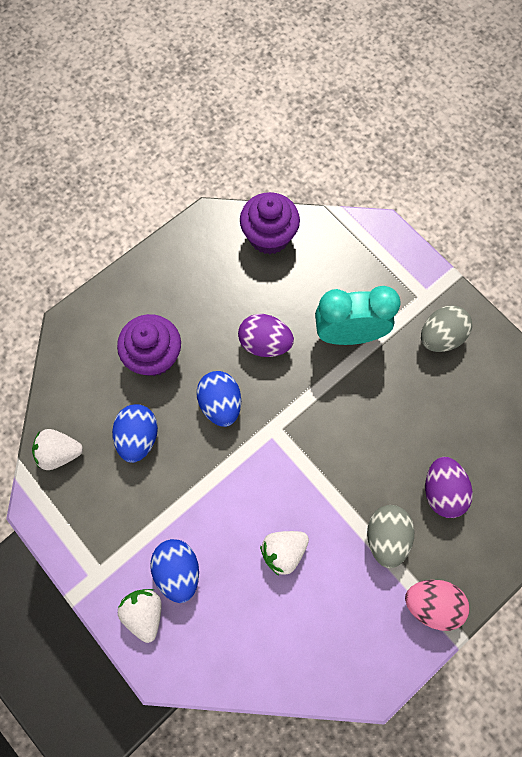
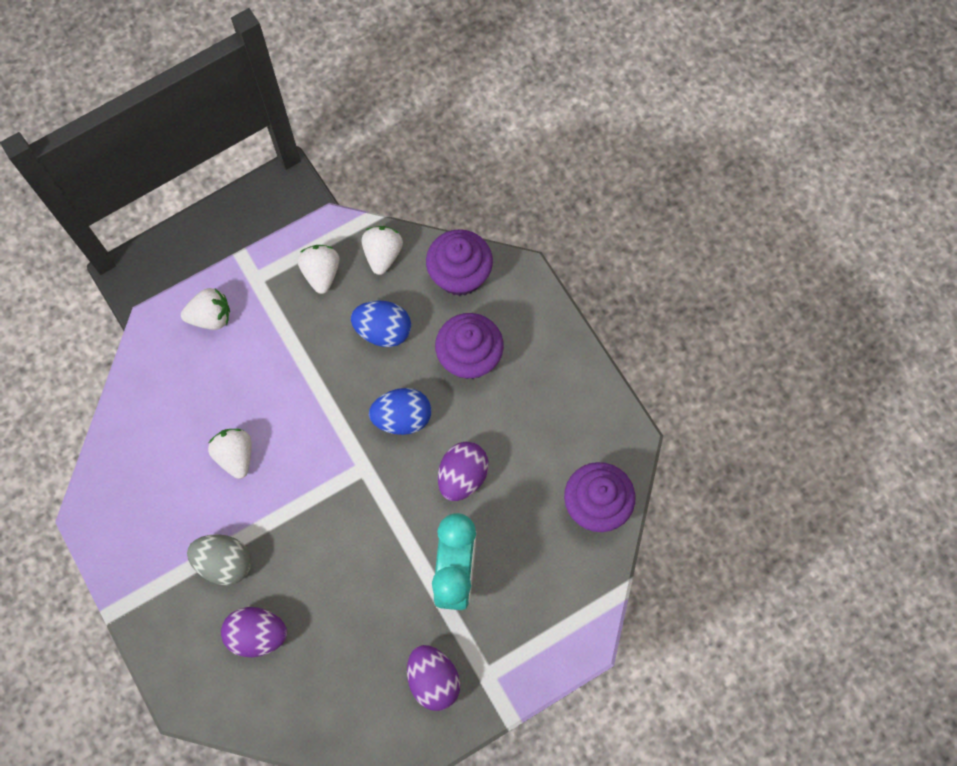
camera: 100 degrees right, 0 degrees up
(74, 378) = (459, 275): none -> purple cupcake
(85, 509) = (321, 273): none -> white strawberry
(178, 570) = (242, 352): blue egg -> none
(431, 603) = (148, 593): pink egg -> none
(440, 337) = (433, 679): grey egg -> purple egg

